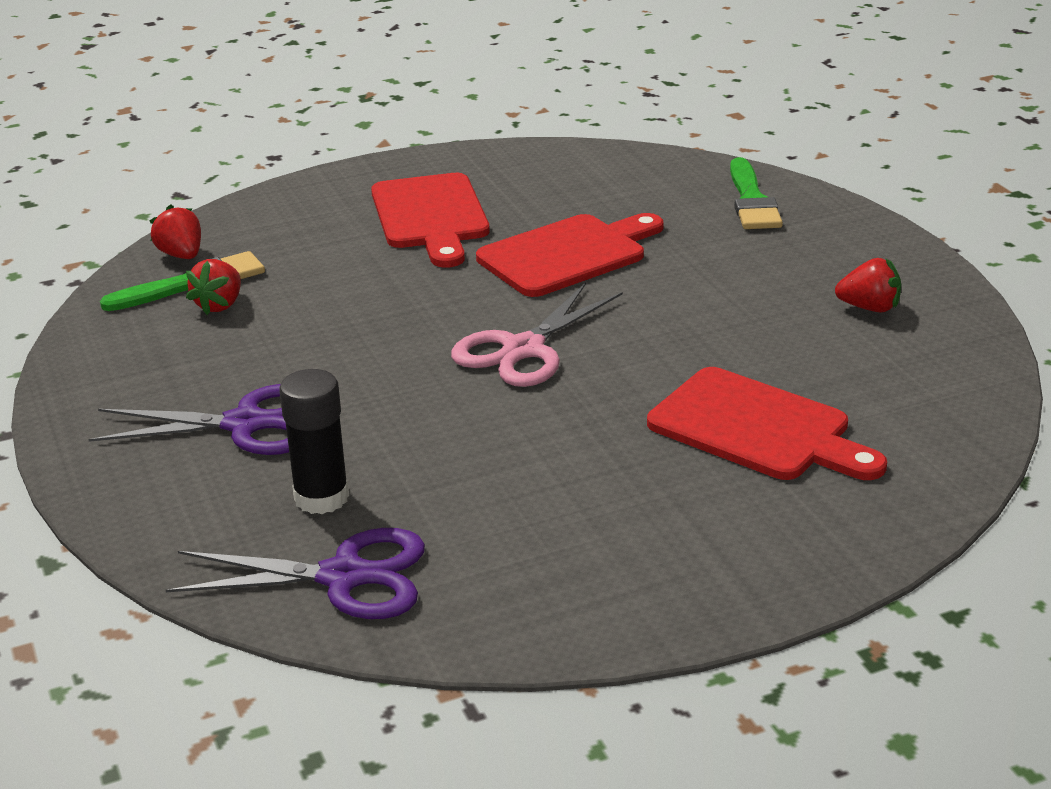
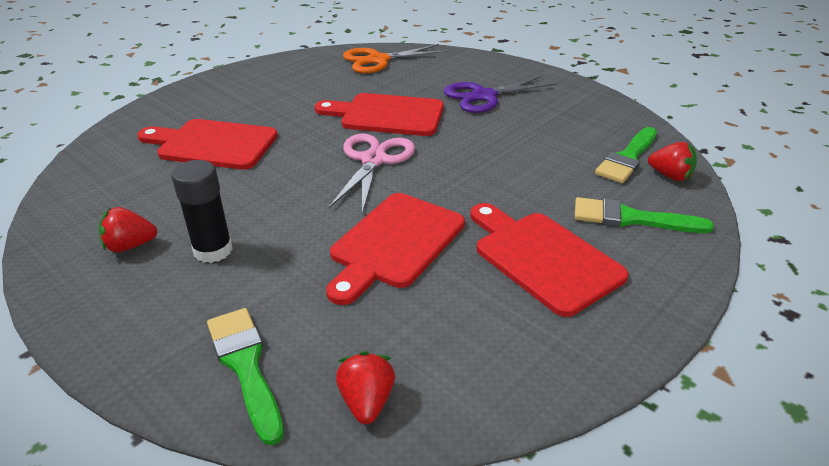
camera: 155 degrees right, 5 degrees up
(219, 305) = (588, 148): red strawberry -> red strawberry (366, 401)
(296, 227) = (631, 218): none -> green brush
(321, 497) = (414, 79): black glue stick -> black glue stick (213, 250)
(344, 577) = (378, 60): purple scissors -> orange scissors
(444, 422) = (387, 115): none -> red cutting board

